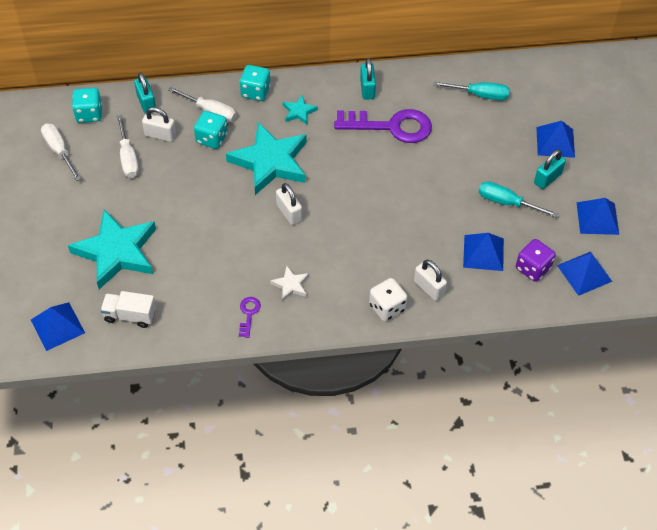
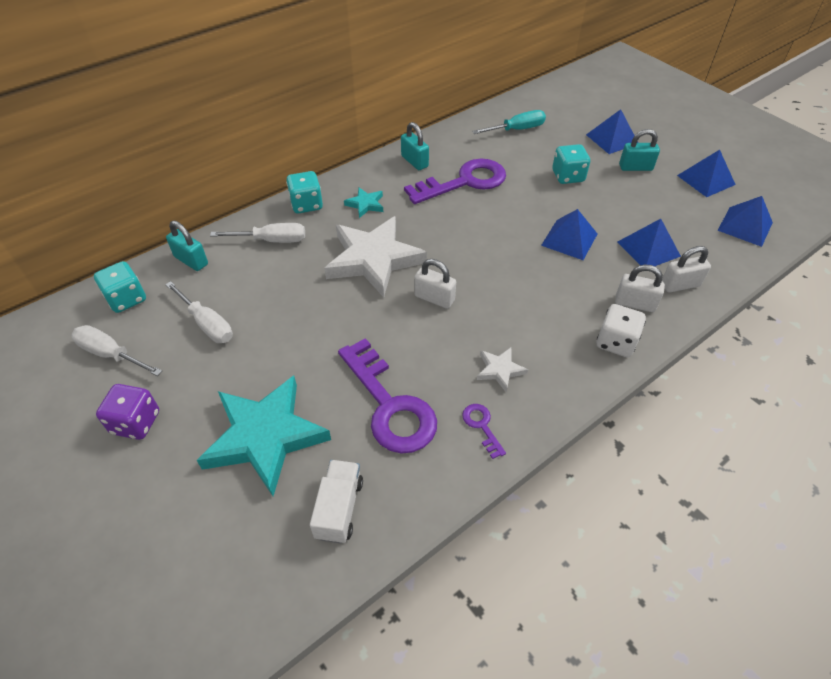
camera: 30 degrees left, 5 degrees down
(57, 326) = (246, 580): blue pyramid -> blue pyramid (569, 239)
(130, 315) = (339, 508): white truck -> white truck turned 120 degrees clockwise
(160, 135) = (230, 285): white padlock -> white padlock (680, 285)
(203, 271) = (390, 405): none -> purple key
(212, 138) = (292, 264): turquoise dice -> turquoise dice (568, 176)
(270, 162) = (374, 259): turquoise star -> white star
(506, 202) = (623, 199): turquoise screwdriver -> none
(532, 268) = (702, 242): purple dice -> purple dice (136, 422)
(547, 178) = (635, 167): turquoise padlock -> turquoise padlock turned 75 degrees clockwise

